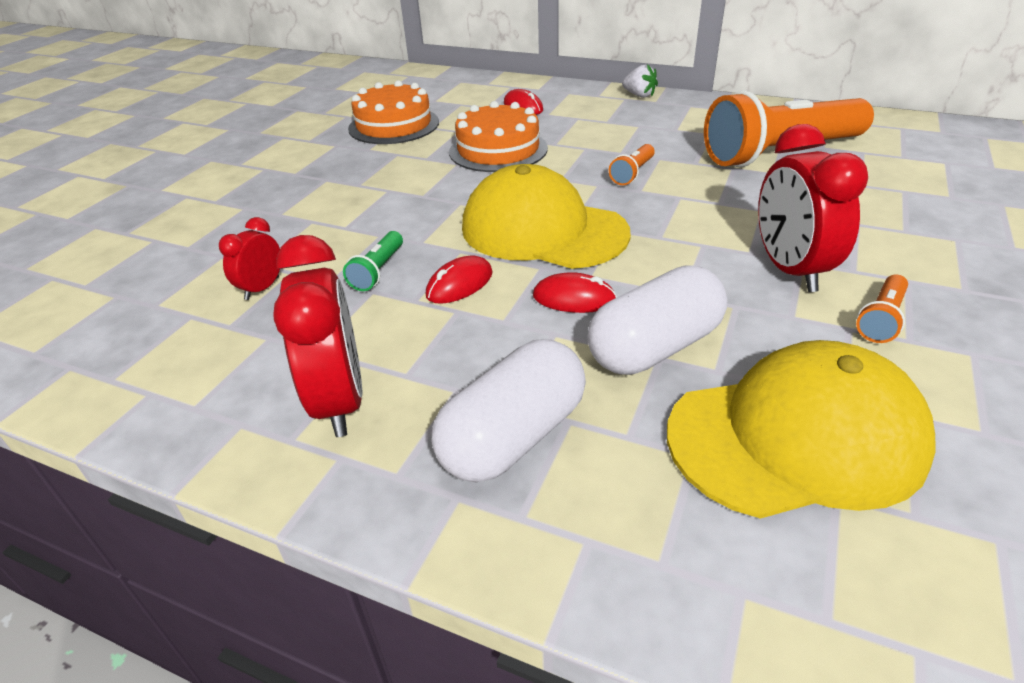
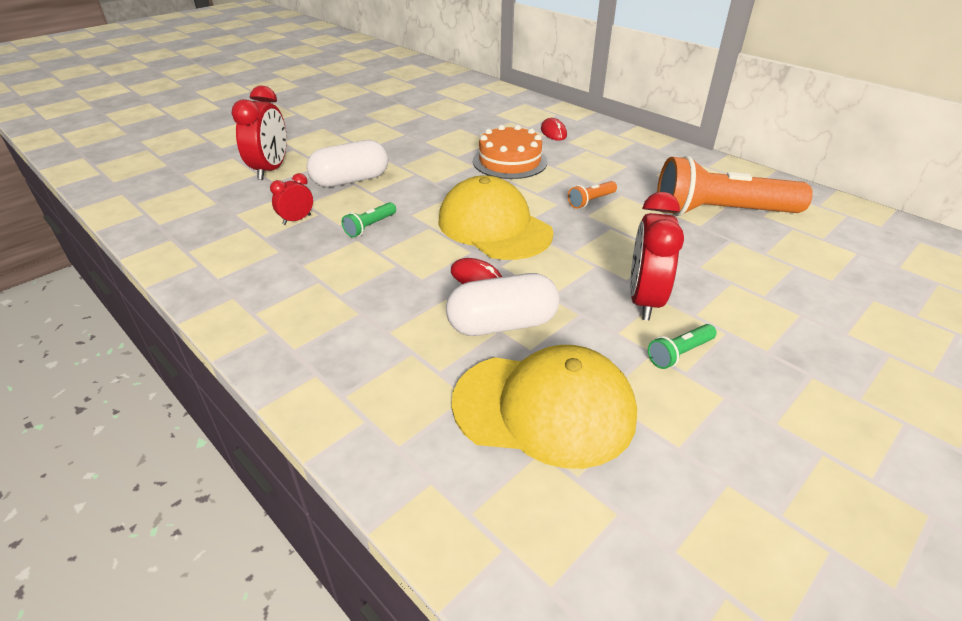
camera: 20 degrees right, 0 degrees up
(340, 401) = (293, 299): red clock -> red clock (271, 170)
(394, 125) = (453, 127): orange cake -> none
(459, 284) = (412, 248): red mouse -> none
(513, 437) = (372, 350): white capsule -> white capsule (351, 181)
(639, 95) = (649, 141): white strawberry -> none
(881, 319) = (679, 353): orange flashlight -> green flashlight

